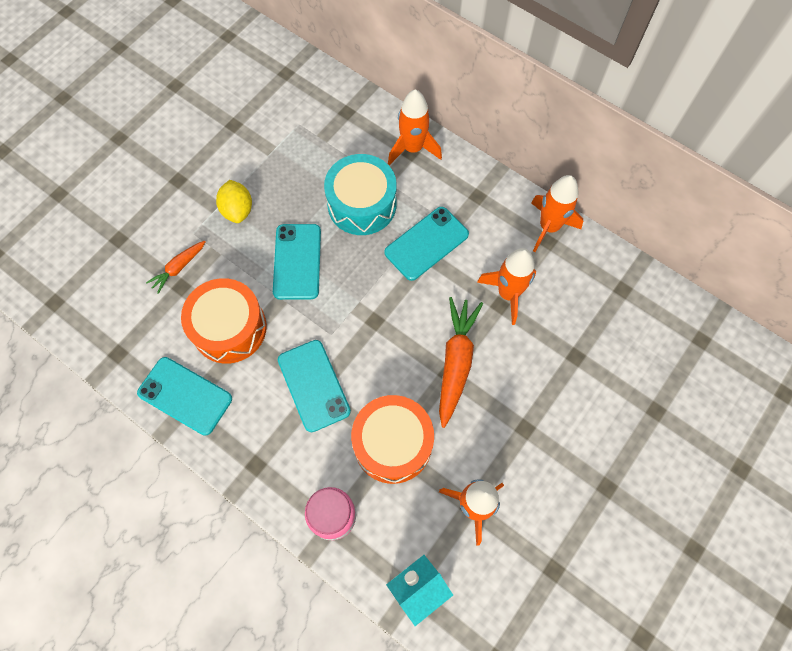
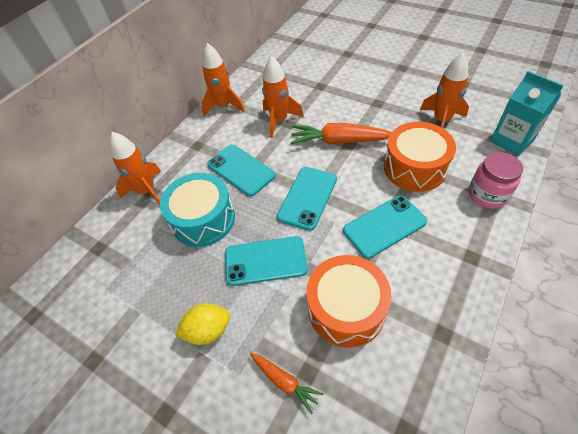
camera: 90 degrees left, 15 degrees down
(185, 396) = (430, 336): turquoise phone -> turquoise phone (307, 198)

